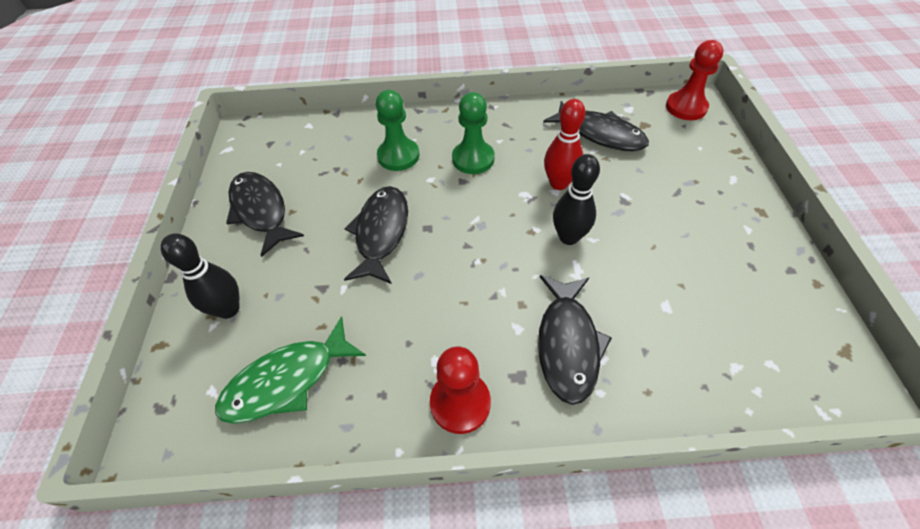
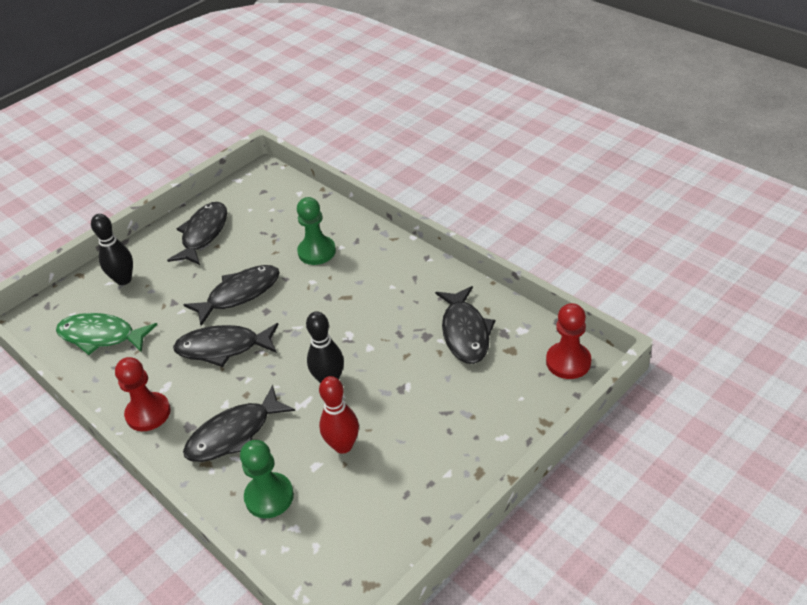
camera: 50 degrees right, 10 degrees down
(438, 285) = (223, 348): none -> black fish
(473, 159) = (355, 287): green pawn -> green pawn (269, 497)
(559, 183) = (379, 344): red bowling pin -> red bowling pin (343, 445)

